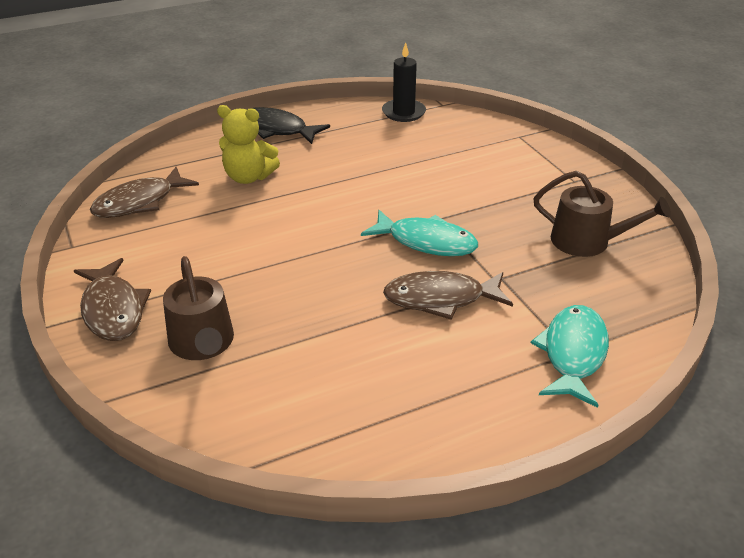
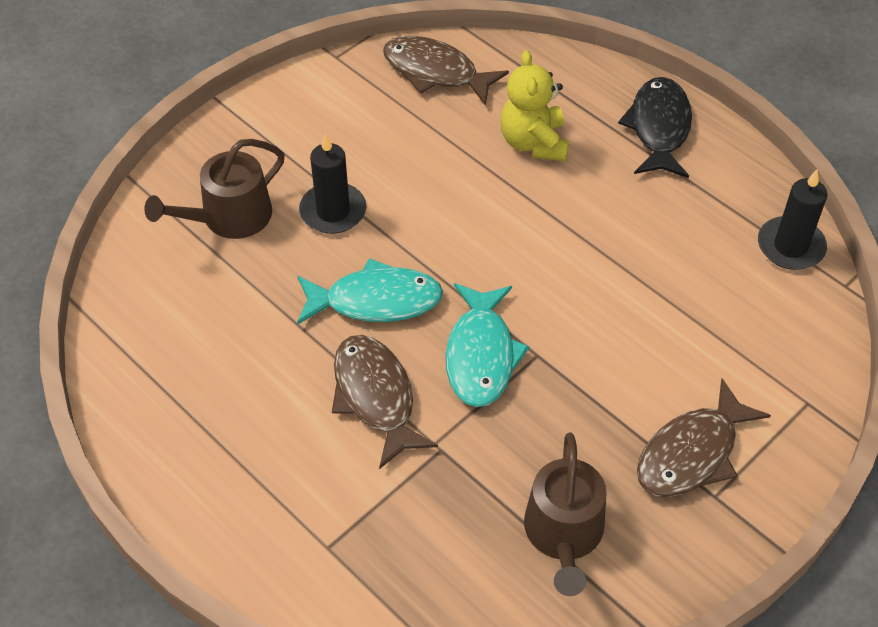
camera: 70 degrees right, 15 degrees up
(113, 309) = (253, 131): brown fish -> brown fish (692, 453)
(241, 282) = (333, 211): none -> black candle
(573, 354) = (325, 549): turquoise fish -> turquoise fish (375, 301)

